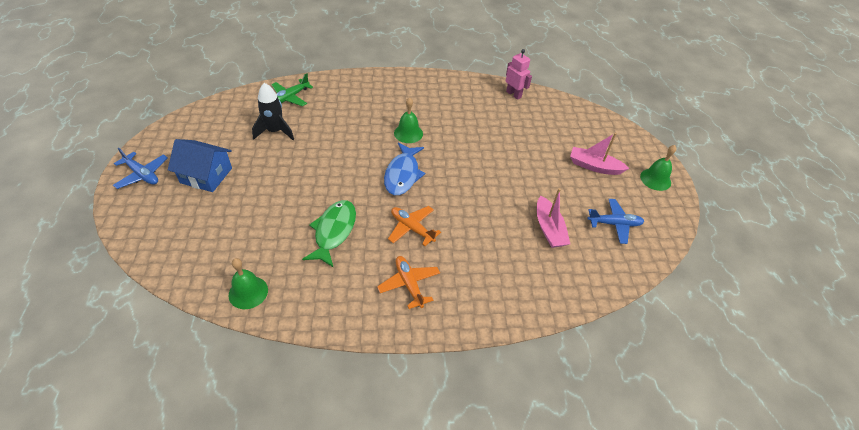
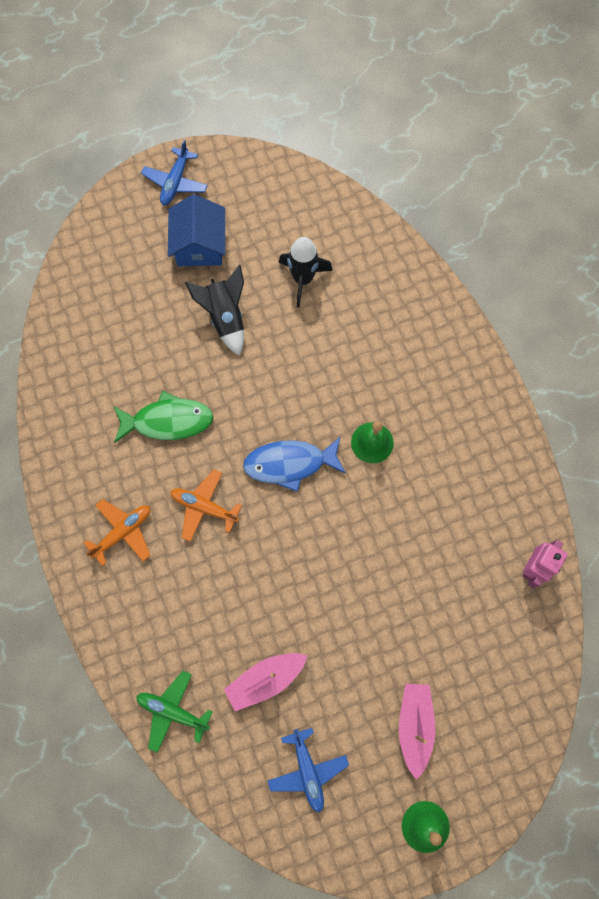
camera: 75 degrees right, 25 degrees up
(248, 292) = (61, 373): green bell -> none
(274, 177) = (225, 317): none -> black rocket
(290, 97) = (376, 264): green plane -> green plane (173, 711)
(412, 228) = (204, 507): orange plane -> orange plane turned 90 degrees counterclockwise

